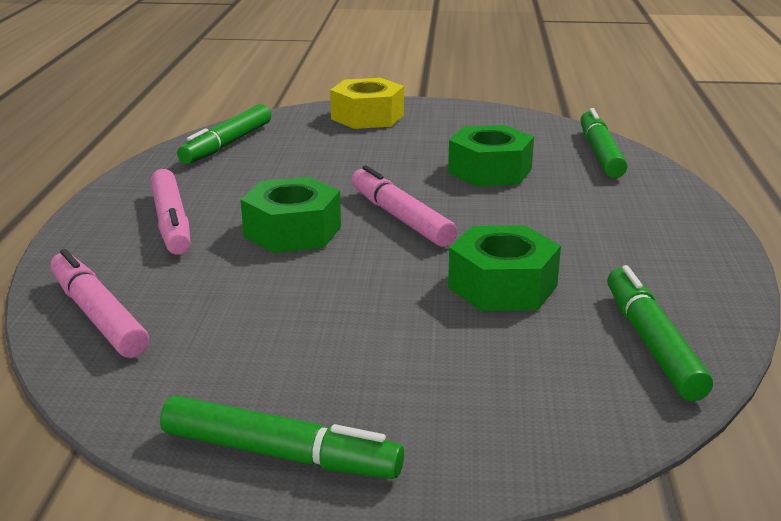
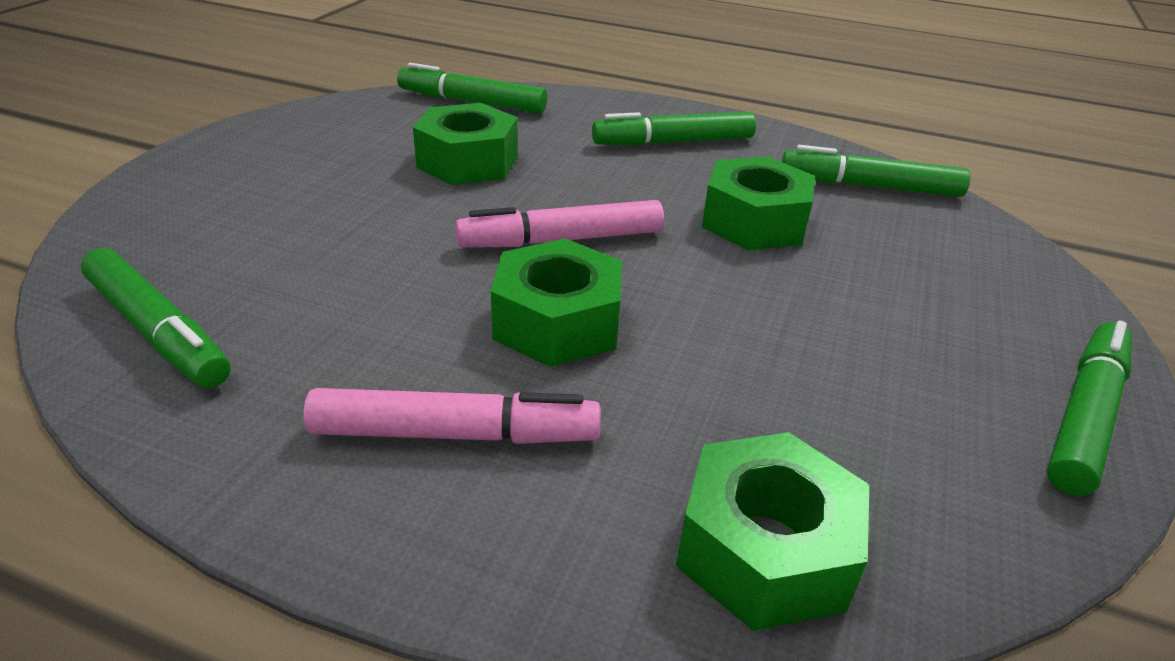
camera: 75 degrees left, 10 degrees up
(98, 316) = (765, 550): pink marker -> green nut
(367, 117) = (194, 193): yellow nut -> none
(629, 237) = (673, 142): none -> green marker

